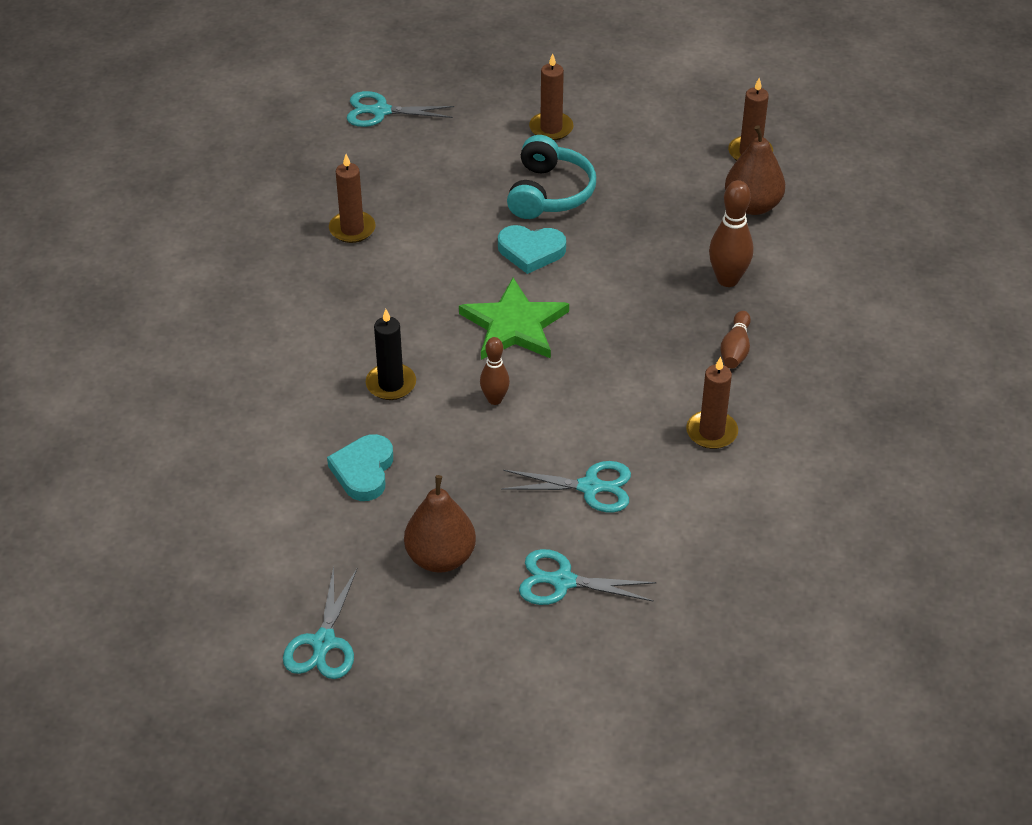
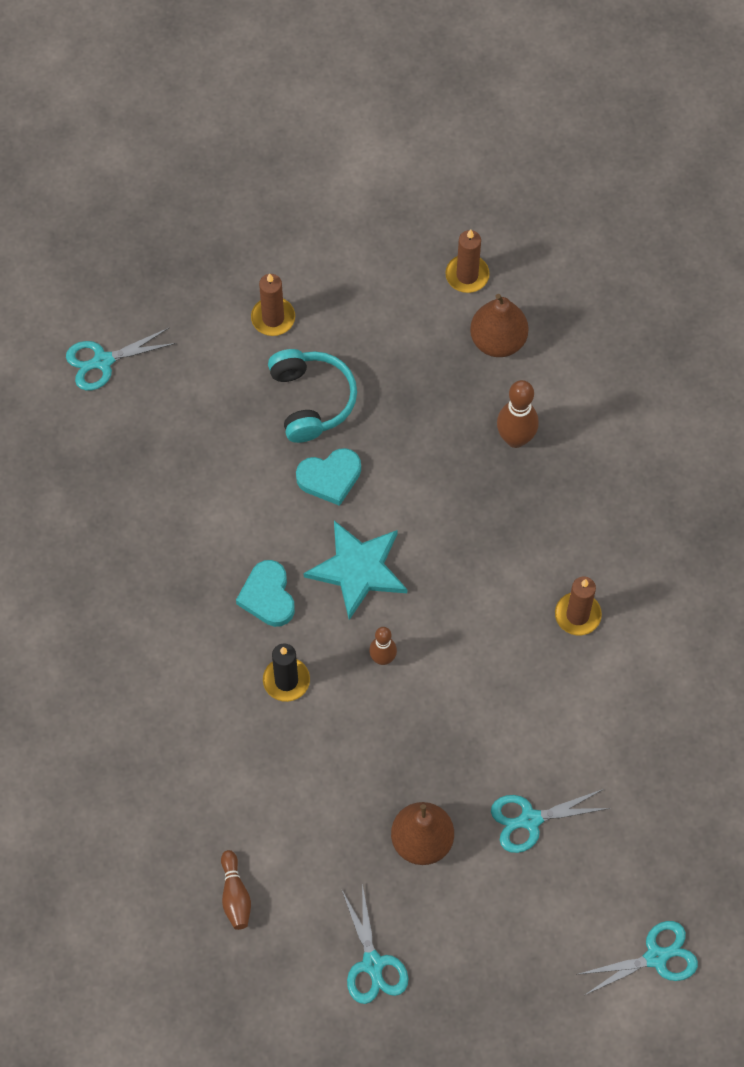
camera: 25 degrees left, 20 degrees up
(352, 229) = (156, 519): brown candle -> none
(363, 471) = (313, 782): turquoise heart -> turquoise heart (268, 596)
(514, 325) = (358, 569): green star -> turquoise star
(590, 487) = (506, 716): turquoise scissors -> turquoise scissors (656, 957)
(735, 349) = (557, 516): brown bowling pin -> brown bowling pin (235, 895)

